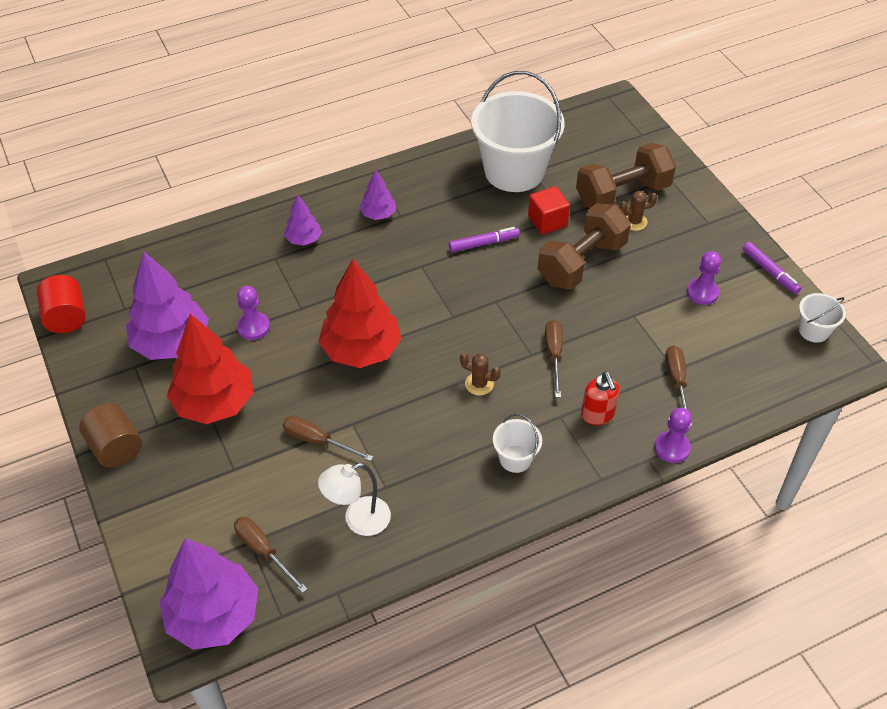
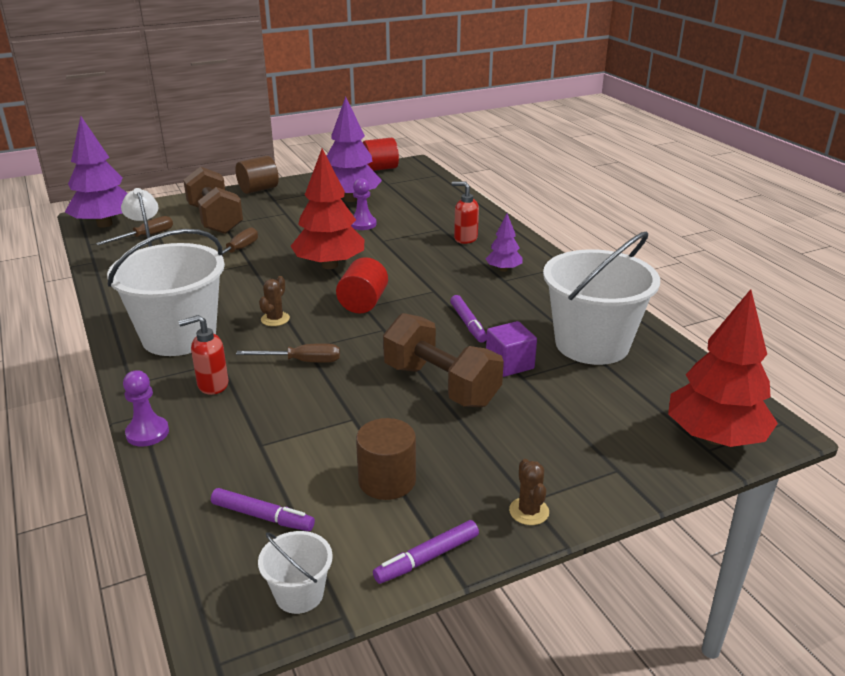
camera: 90 degrees right, 20 degrees down
(215, 403) = (288, 215): red tree -> red tree (715, 438)
(303, 239) = (465, 238): purple tree -> red soap dispenser
(446, 318) = (363, 303): none -> red cylinder
(515, 459) = (179, 336): white bucket -> white bucket, size x2.27
(547, 221) = (509, 364): red cube -> purple cube
(622, 194) = (571, 423): brown dumbbell -> brown dumbbell (215, 219)
(634, 221) = (519, 430): brown cactus -> brown cactus (529, 511)
(676, 382) = (240, 444): brown screwdriver -> none
(702, 292) = (387, 480): purple pawn -> brown cylinder
(752, 357) = (262, 516): none -> purple marker

